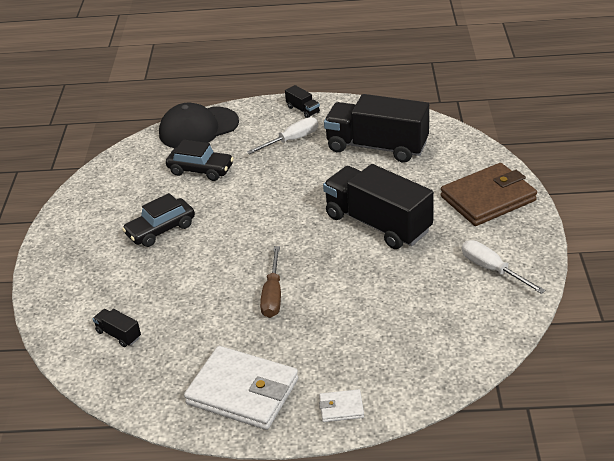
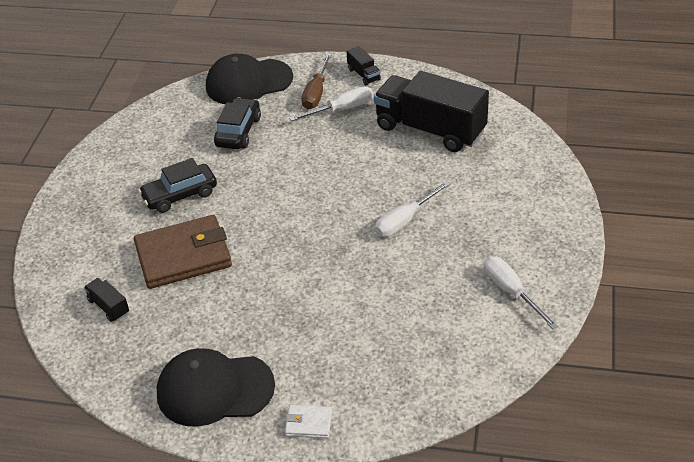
camera: 10 degrees right, 5 degrees up
(201, 170) = (238, 132): black car -> black car turned 105 degrees counterclockwise
(242, 392) = (215, 389): white wallet -> black cap
(273, 295) = (274, 286): brown screwdriver -> brown screwdriver (316, 93)
(377, 224) = (405, 220): black truck -> white screwdriver
(488, 199) = (532, 208): brown wallet -> brown wallet (183, 256)

